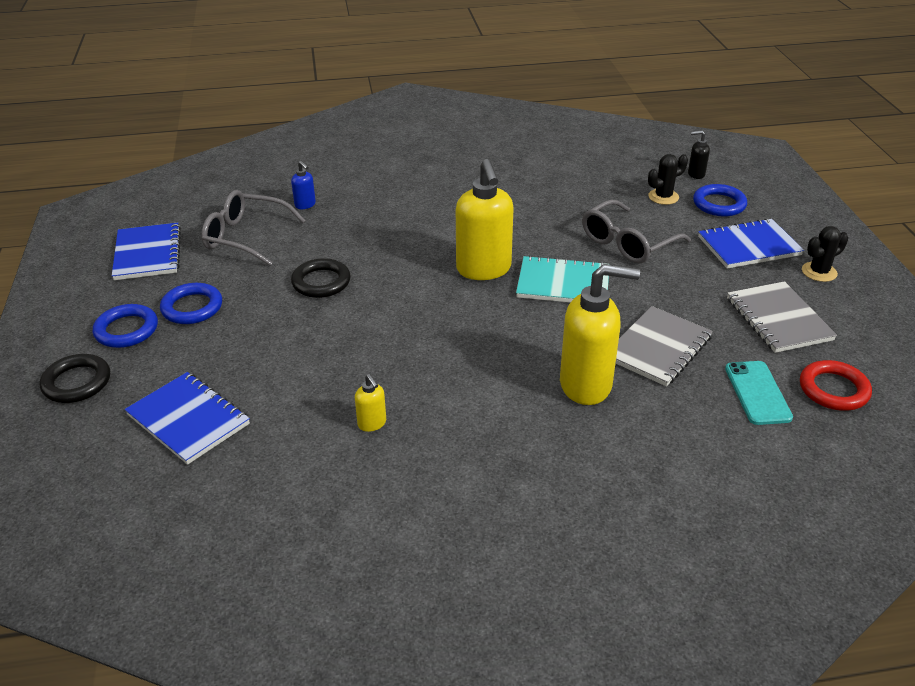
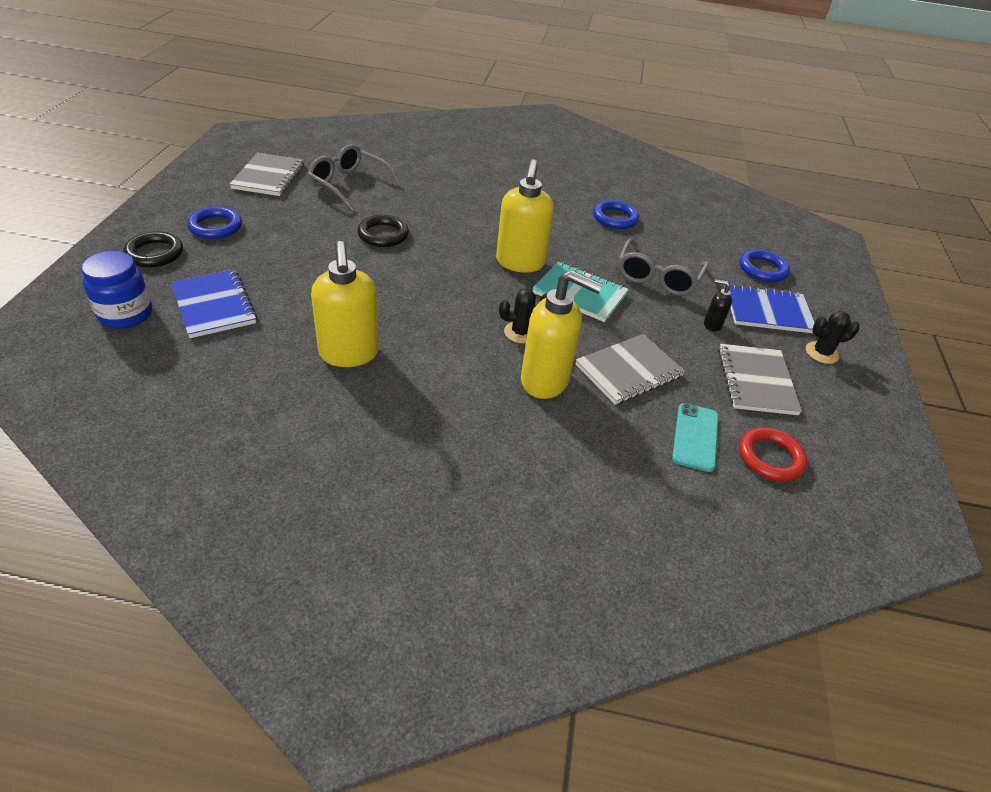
camera: 15 degrees right, 5 degrees up
(93, 463) = (126, 314): none -> blue jar
(148, 254) = (269, 177): blue notebook -> grey notebook
(192, 307) = (273, 225): blue ring -> blue ring (615, 218)
(305, 205) = (410, 174): blue soap dispenser -> none
(372, 424) = (349, 354): yellow soap dispenser -> yellow soap dispenser, size x2.26
(627, 243) = (657, 277): grey glasses -> grey glasses turned 45 degrees counterclockwise
(663, 197) = (715, 249): black cactus -> black cactus (520, 332)
(695, 174) = (757, 239): black soap dispenser -> black soap dispenser (712, 325)

